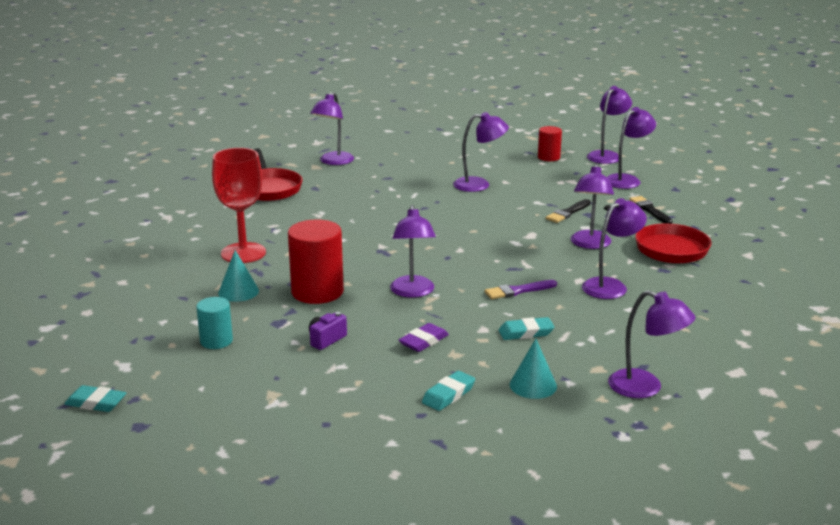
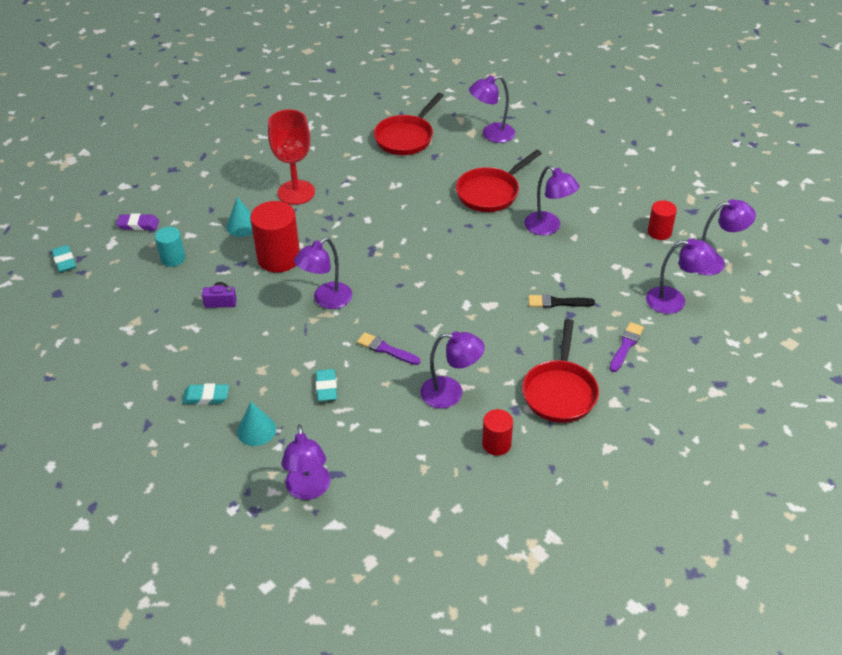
camera: 50 degrees right, 20 degrees up
(401, 187) = (491, 192): none -> red pan
(424, 341) = (263, 346): purple eraser -> purple eraser (138, 225)
(526, 332) = (326, 387): turquoise eraser -> turquoise eraser turned 45 degrees clockwise
(590, 244) = (512, 345): purple lamp -> none
(649, 210) = (626, 345): black brush -> purple brush
(693, 290) = (496, 444): none -> red cylinder

